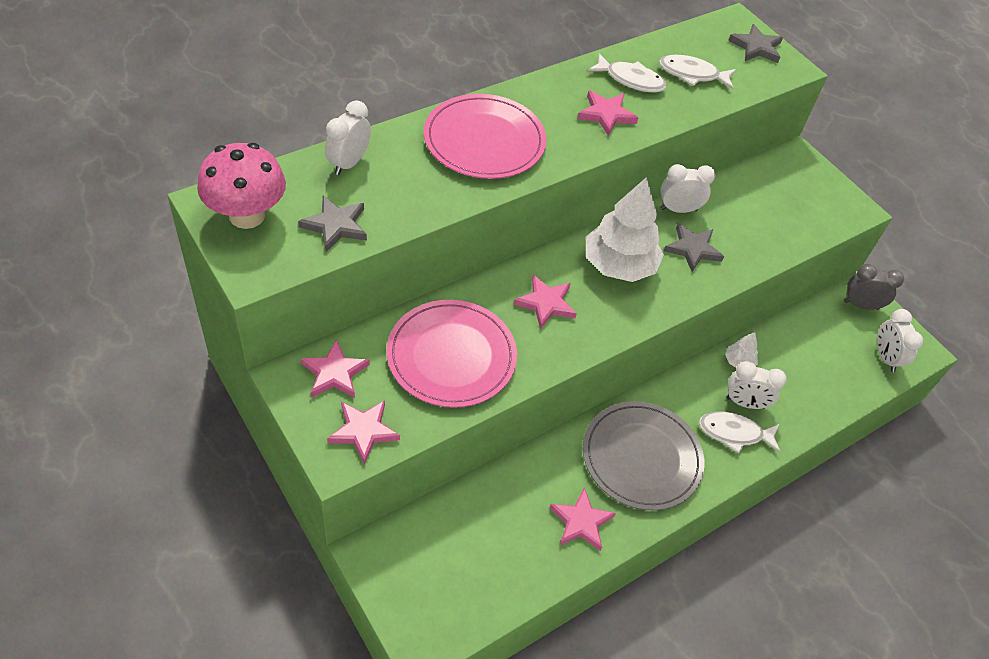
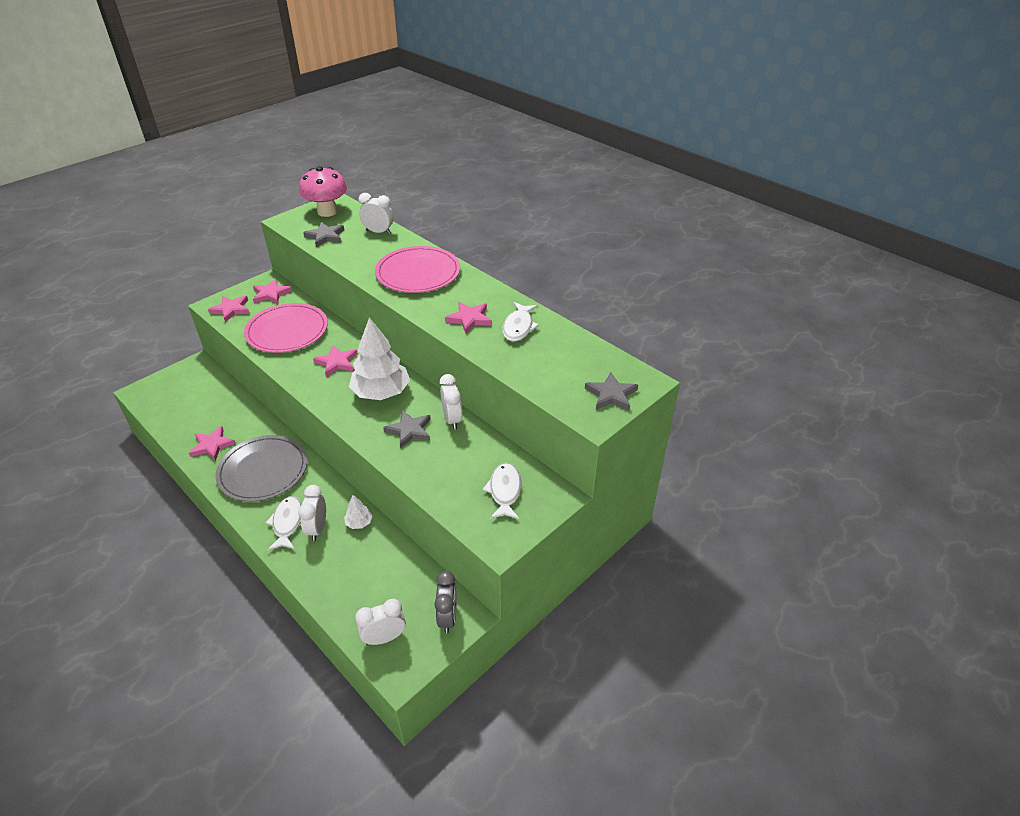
camera: 85 degrees right, 10 degrees down
(692, 74) = (545, 358): white fish -> white fish (504, 491)

